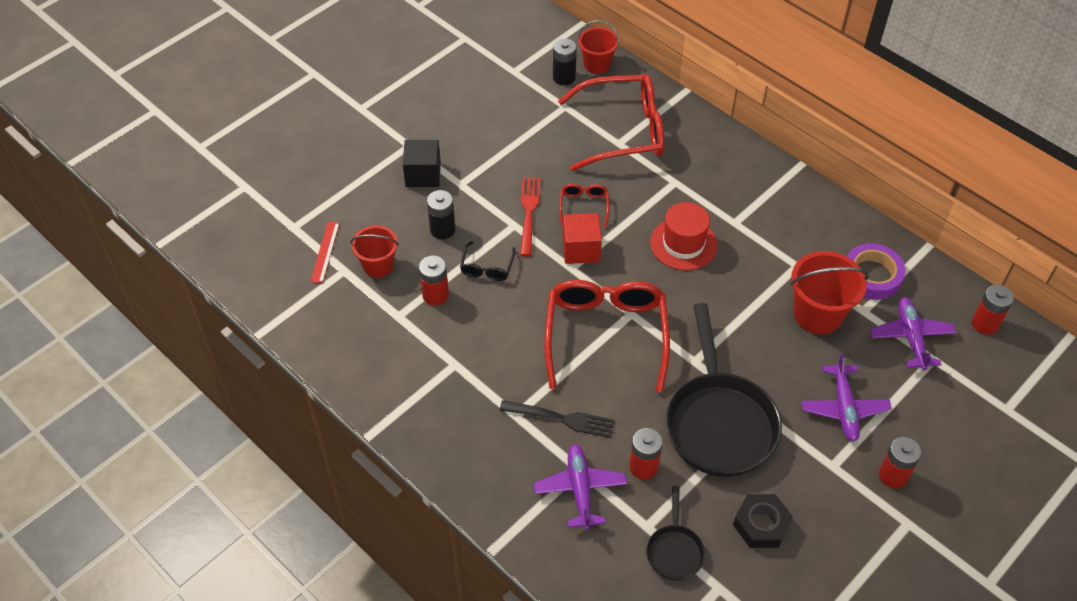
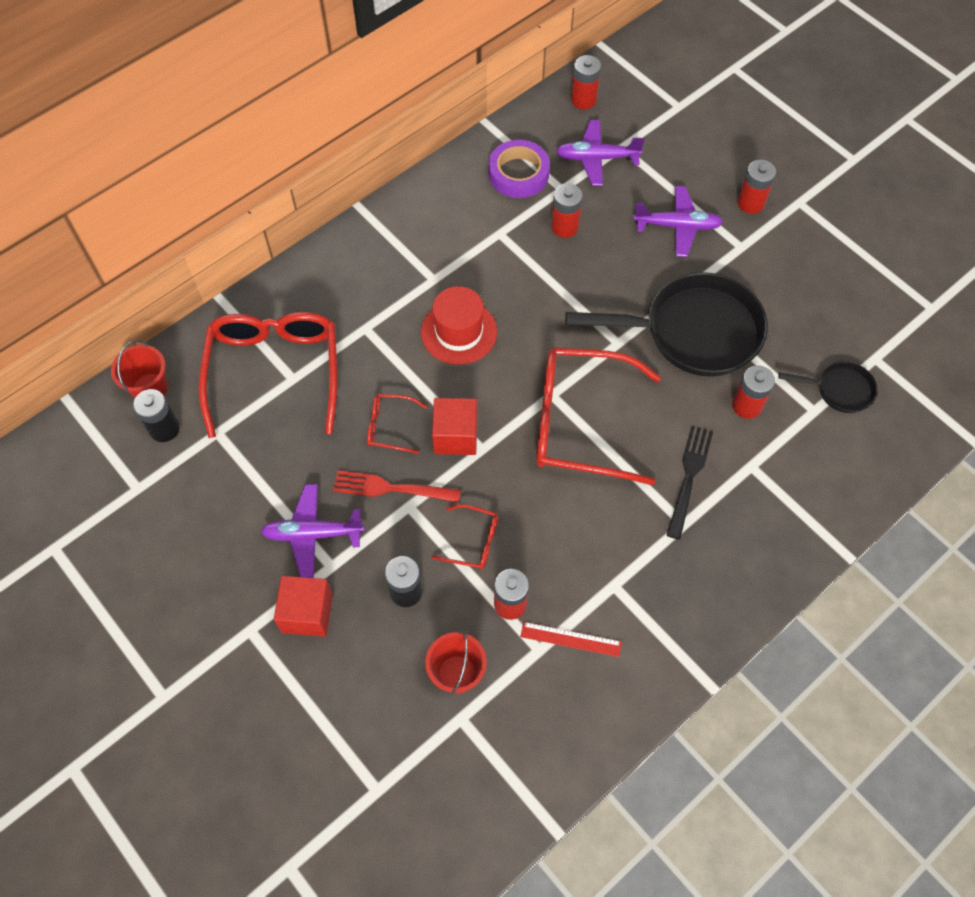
camera: 85 degrees left, 10 degrees up
(325, 252) = (426, 745): red ruler -> red ruler (570, 639)
(423, 174) = (307, 613): black cube -> red cube
(487, 268) = (473, 542): black glasses -> red glasses
(580, 490) = (775, 467): purple plane -> purple plane (312, 534)
(761, 524) = (807, 314): black nut -> none
(818, 315) = (564, 227): red bucket -> red battery

